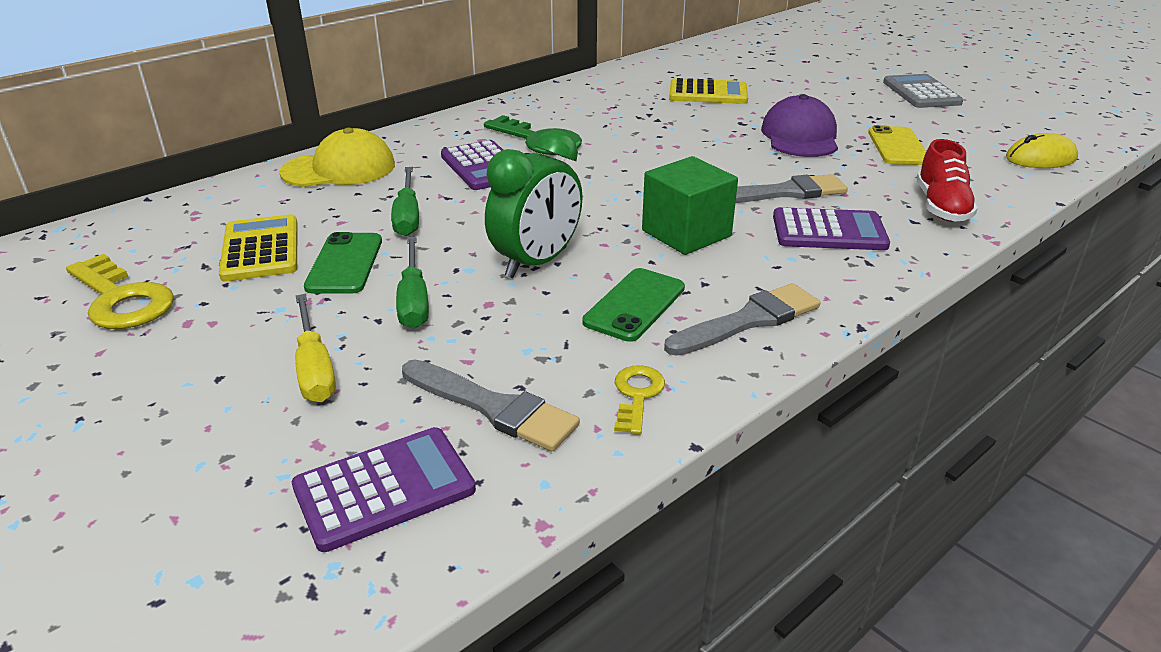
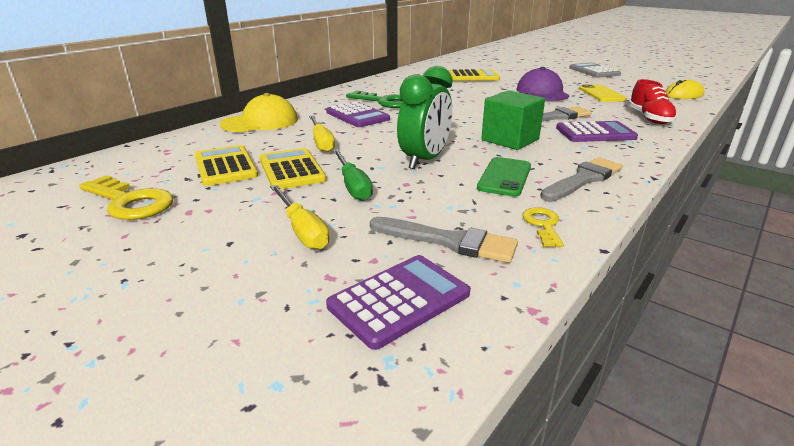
camera: 10 degrees left, 5 degrees down
(345, 264) = (291, 170): green phone -> yellow calculator
(407, 216) = (321, 142): green screwdriver -> yellow screwdriver

